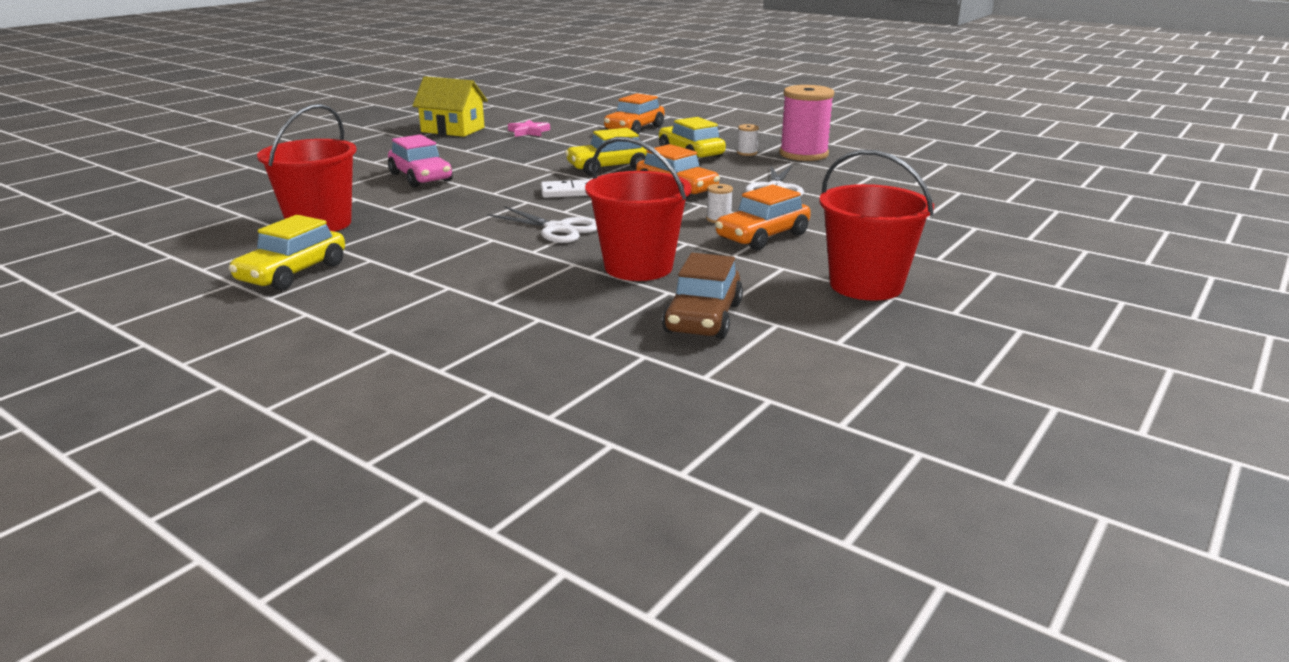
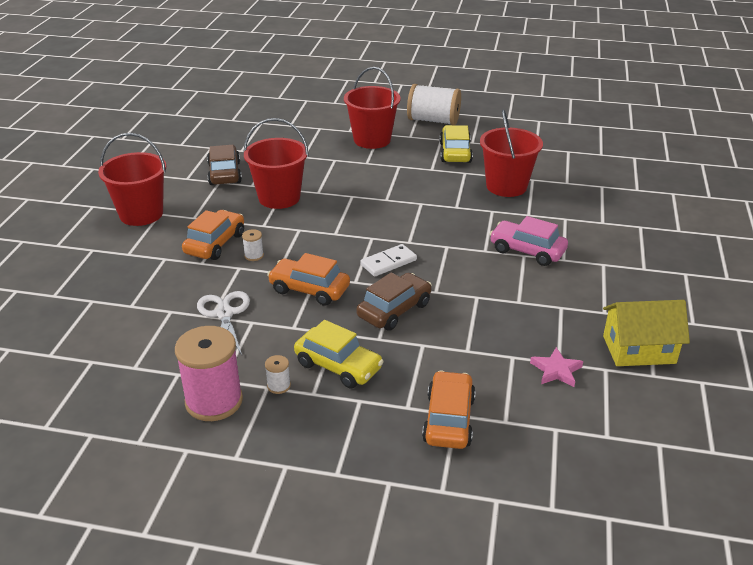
camera: 155 degrees right, 10 degrees up
(209, 333) = (433, 121): none -> white spool
(380, 321) = (372, 140): none -> red bucket
(557, 229) = (356, 217): white scissors -> none
(609, 168) = (394, 310): yellow car -> brown car

